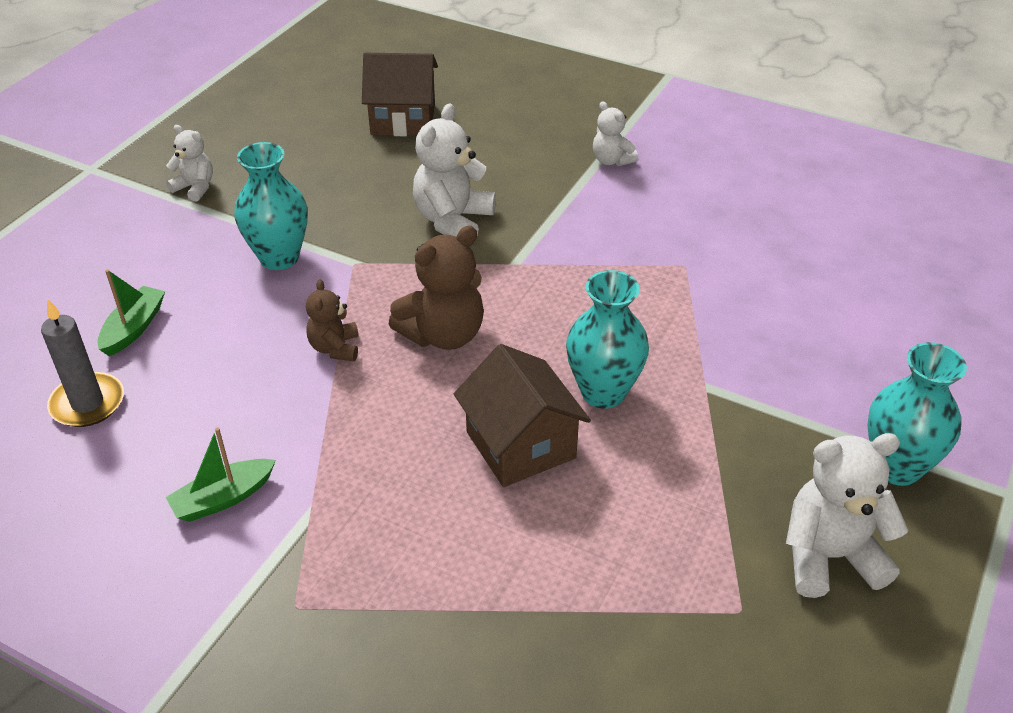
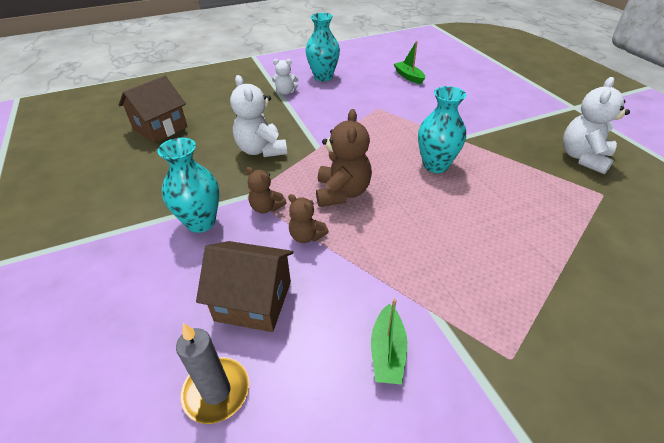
camera: 50 degrees left, 0 degrees up
(134, 328) = (172, 324): green boat -> green boat (409, 77)
(195, 188) = (82, 228): white teddy bear -> none
(351, 289) = (266, 207): none -> brown teddy bear
(520, 445) = (448, 206): brown house -> brown house (253, 301)
(896, 467) = (543, 121): turquoise vase -> turquoise vase (323, 77)

